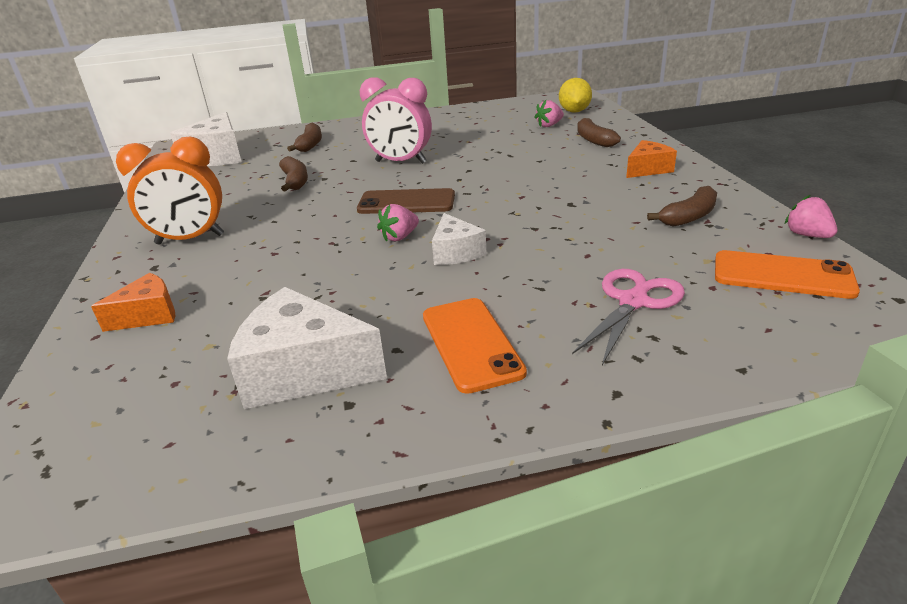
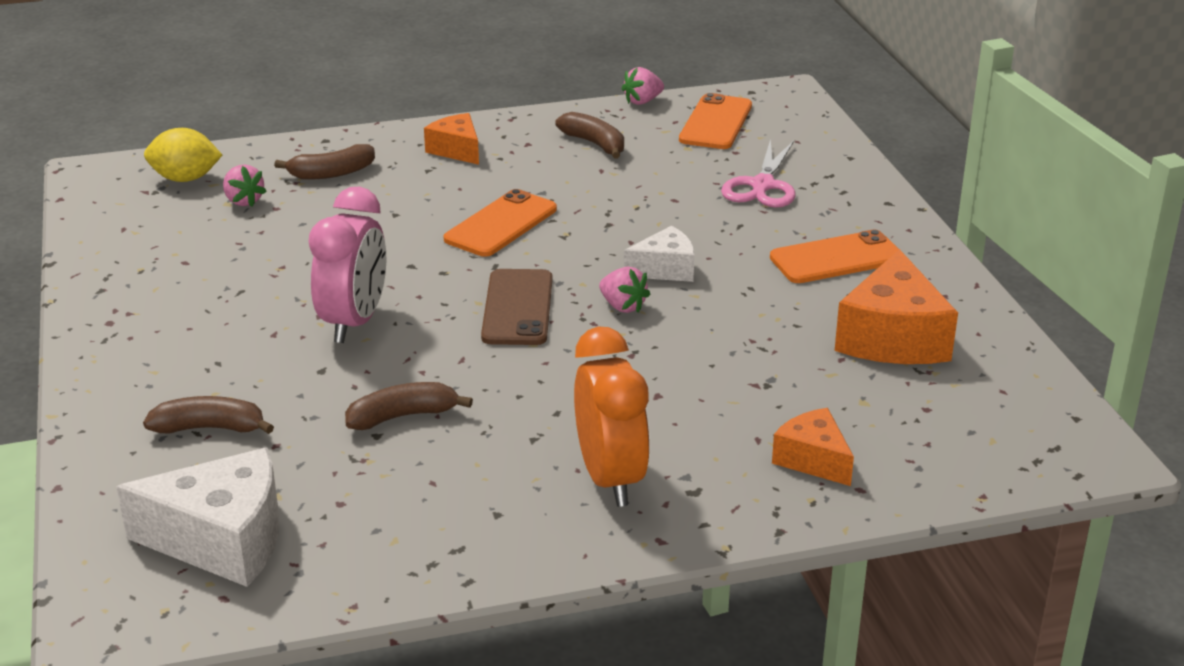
camera: 95 degrees left, 0 degrees up
(304, 371) = (892, 338): white cheese -> orange cheese
(528, 190) = (501, 224): none -> orange phone
(633, 302) = (762, 185): pink scissors -> pink scissors turned 105 degrees counterclockwise

